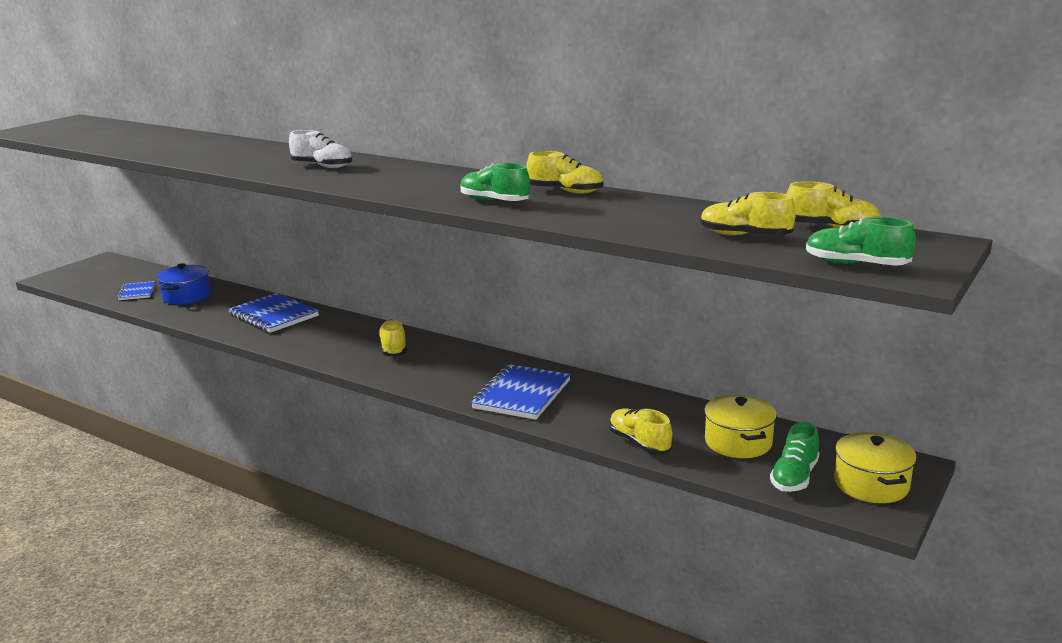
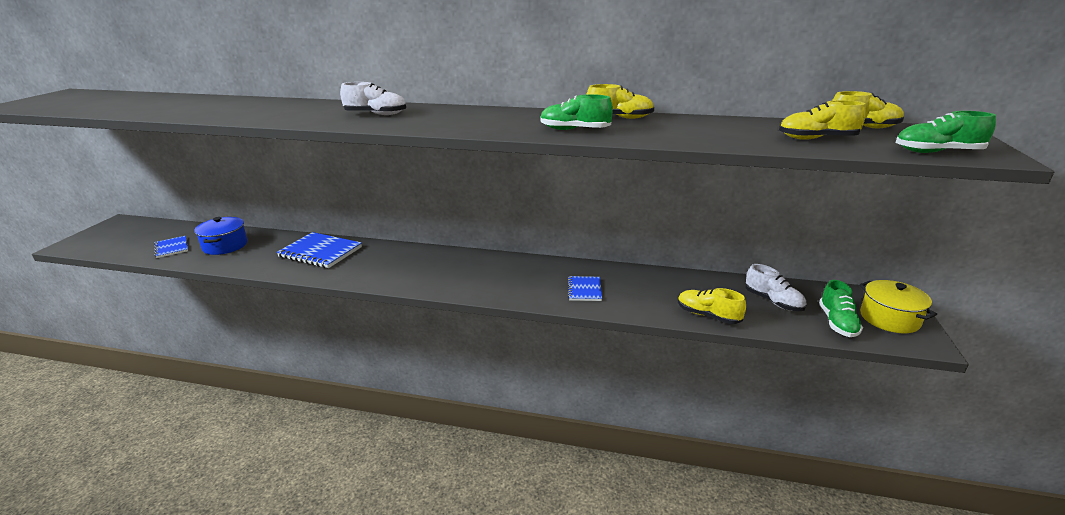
camera: 20 degrees left, 5 degrees up
(393, 349) = (448, 266): yellow shoe -> none
(521, 394) = (584, 290): blue notebook -> blue notebook, size x0.57
(738, 442) = (773, 302): yellow pot -> white shoe

